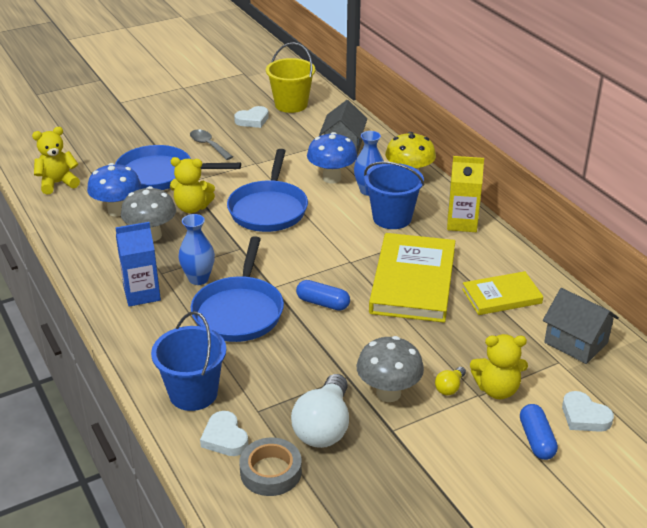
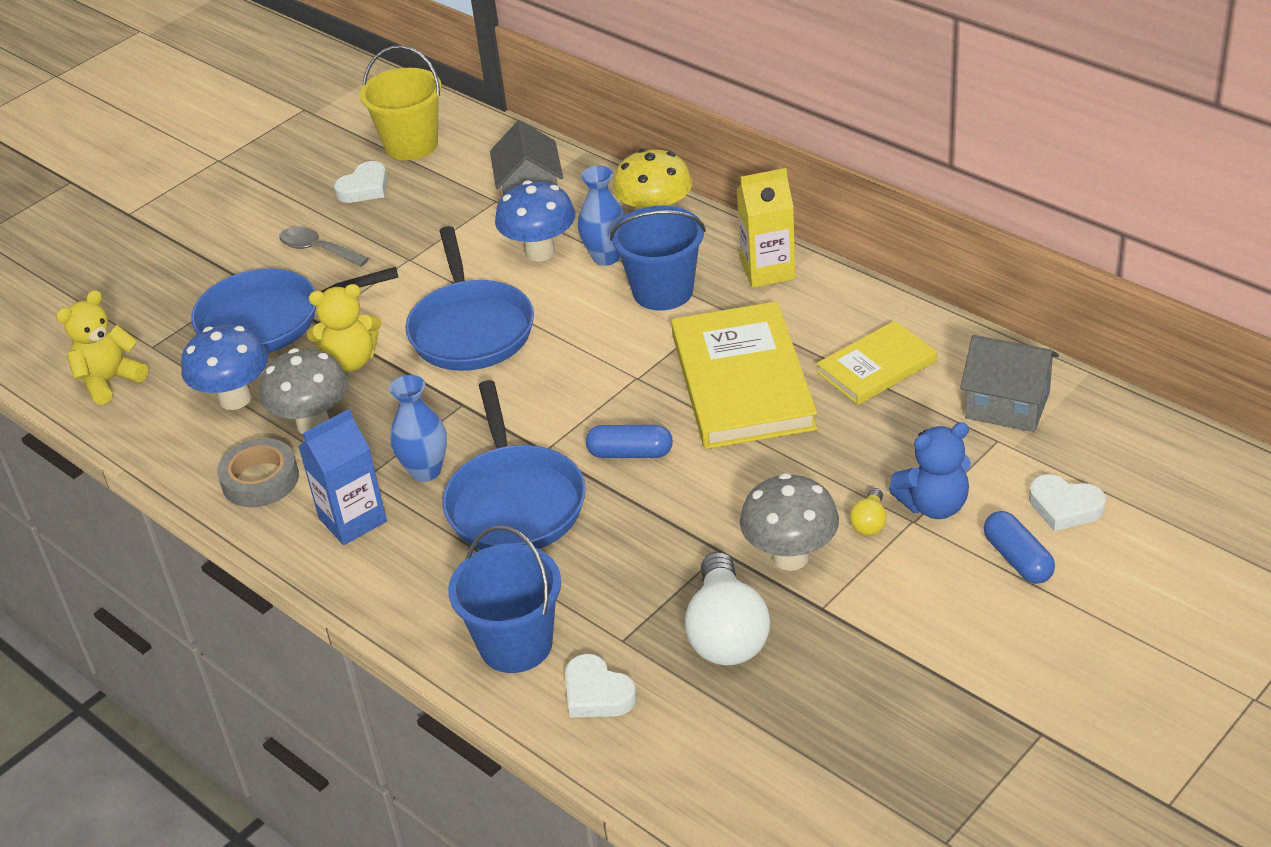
camera: 15 degrees left, 5 degrees up
(271, 472) = (686, 719): grey tape -> grey tape (260, 480)
(497, 389) = (934, 505): yellow teddy bear -> blue teddy bear

